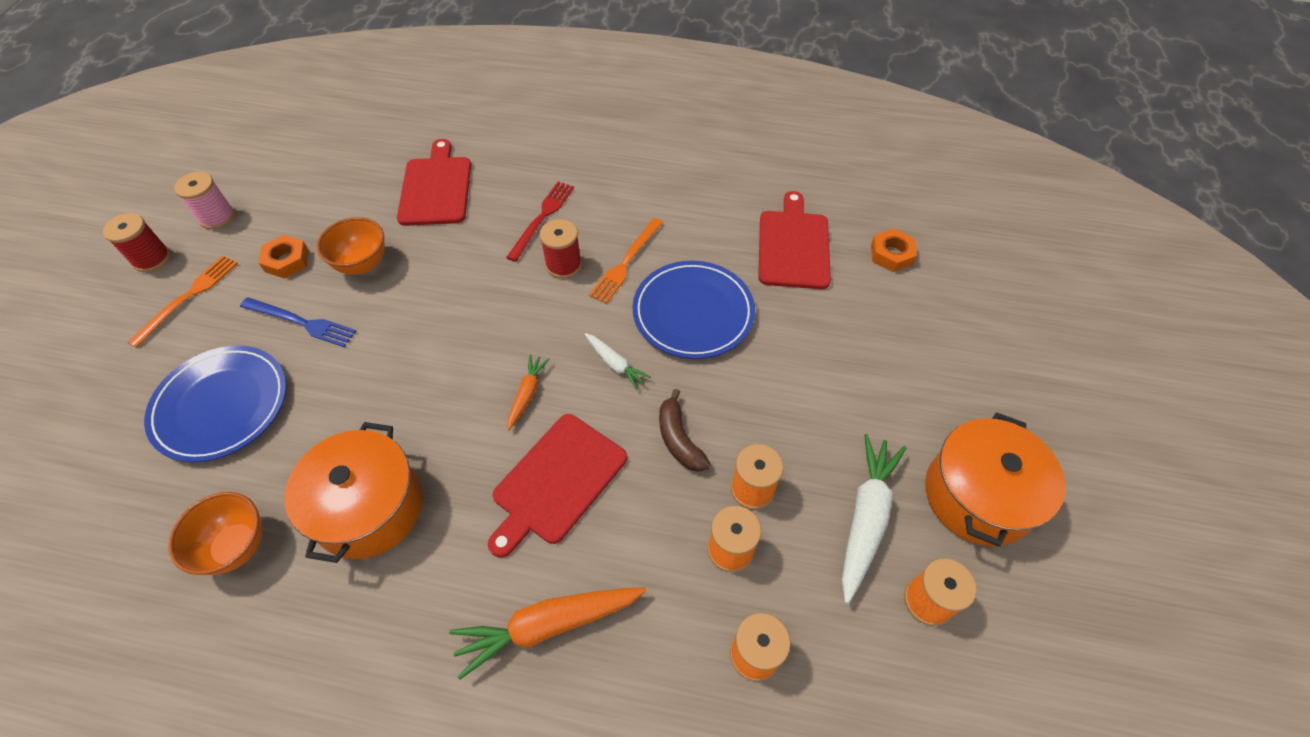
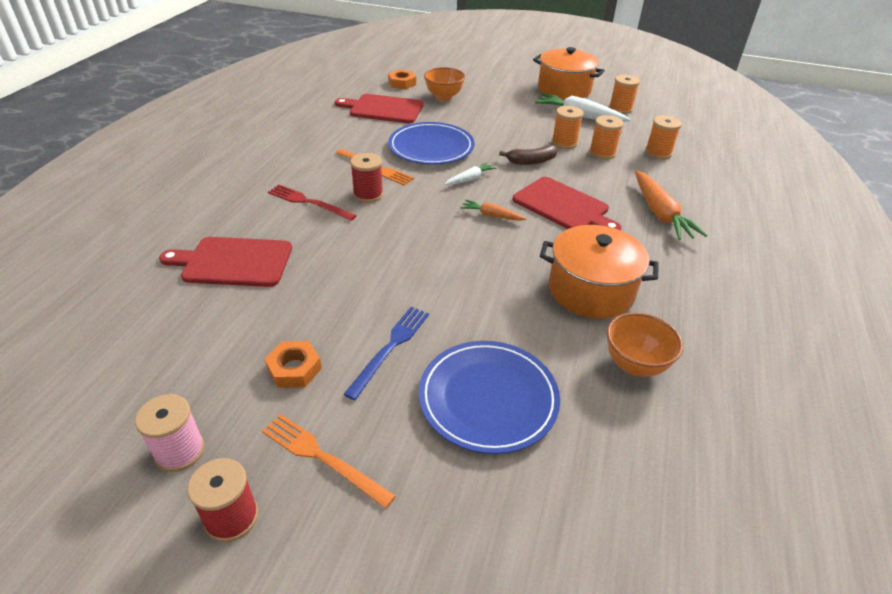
camera: 85 degrees left, 15 degrees down
(362, 264) = (323, 308): orange bowl -> orange bowl (444, 97)

